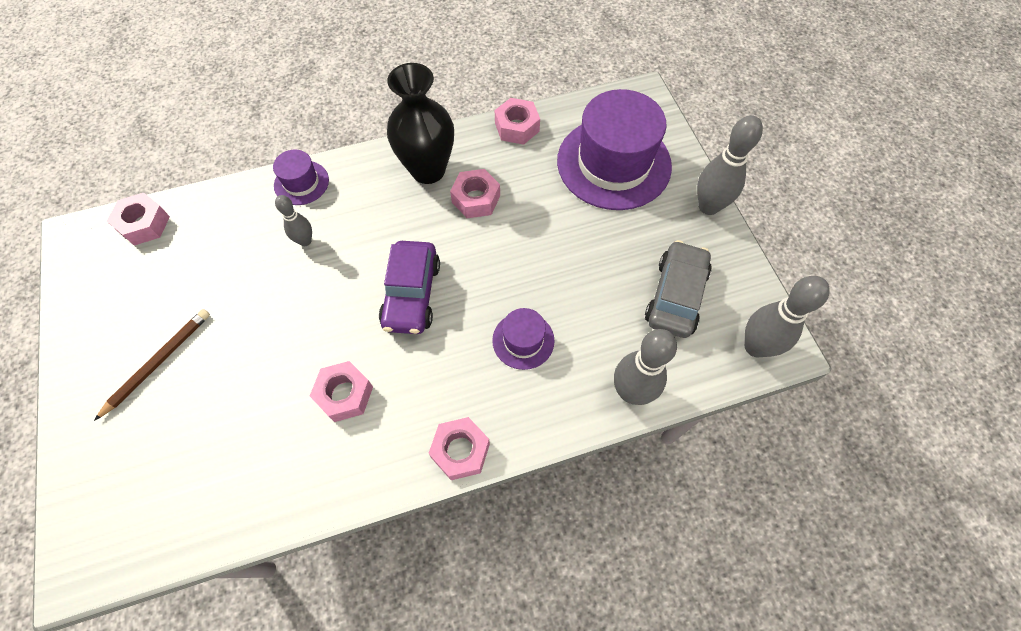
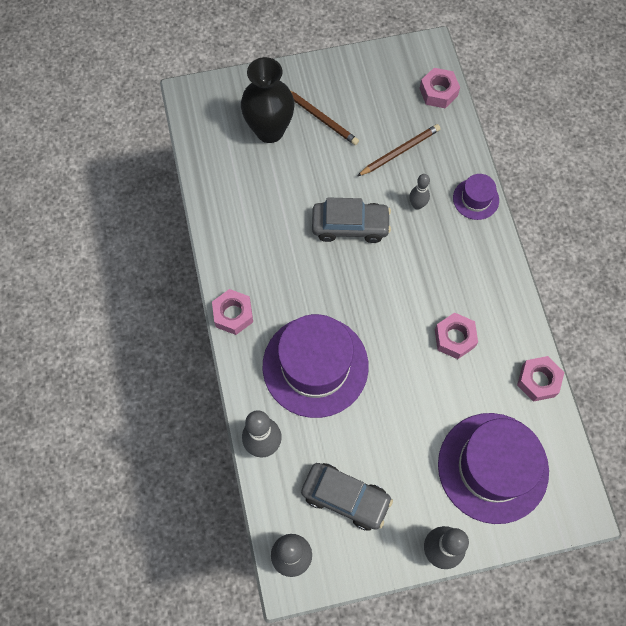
camera: 95 degrees right, 5 degrees up
(226, 263) = (399, 151): none -> brown pencil
(331, 314) = (350, 226): none -> grey car
(344, 394) = (284, 237): pink nut -> none
(411, 294) = (362, 284): purple car -> none
(428, 170) = (487, 299): black vase -> black vase (269, 130)
(523, 340) = (315, 366): purple hat -> purple hat, size x2.13

